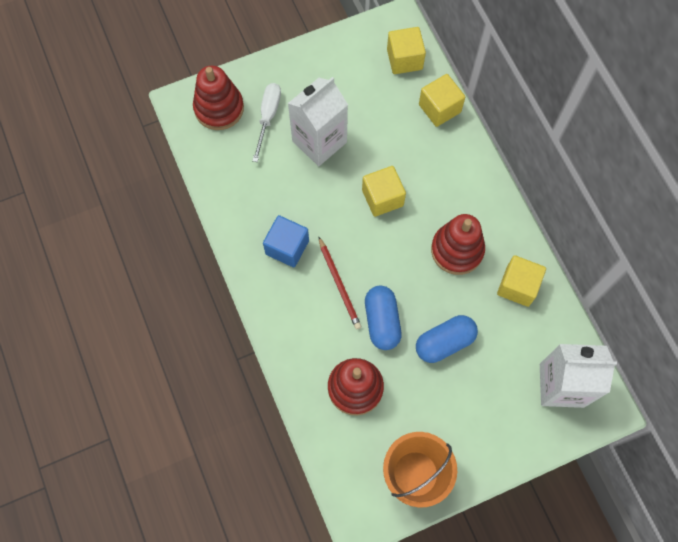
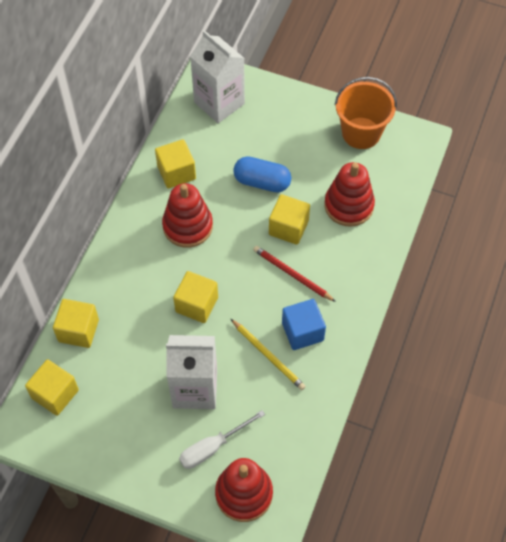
camera: 135 degrees left, 10 degrees down
(293, 208) = (268, 356): none -> yellow pencil
(339, 284) = (292, 274): red pencil -> red pencil turned 75 degrees counterclockwise
(382, 321) = (288, 227): blue capsule -> yellow cube

